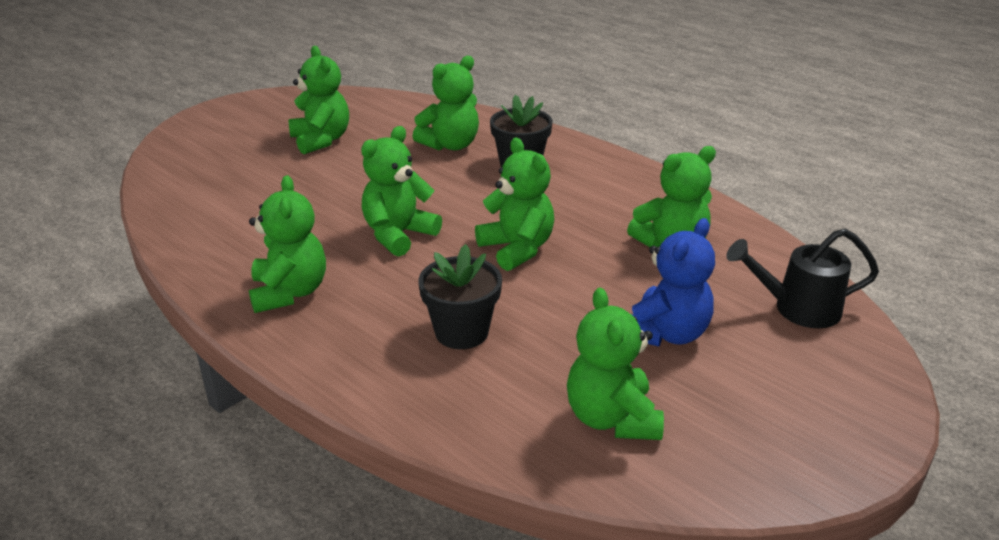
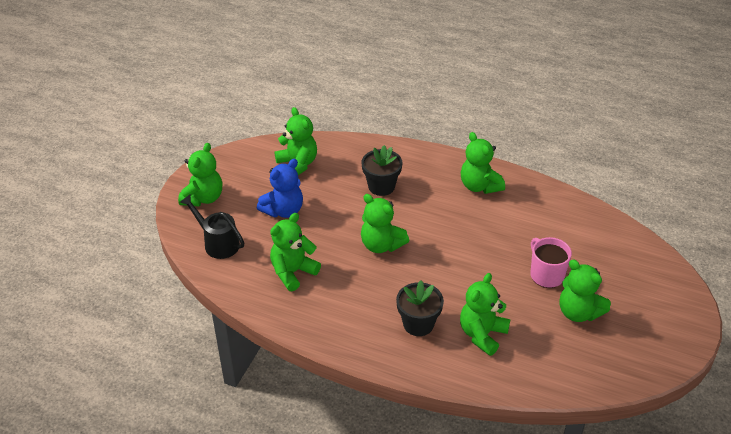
camera: 160 degrees right, 10 degrees up
(318, 175) = (546, 275): none -> pink mug
(398, 235) = (454, 237): green teddy bear -> green teddy bear (203, 198)
(666, 333) = (283, 210): blue teddy bear -> blue teddy bear turned 150 degrees counterclockwise
(797, 308) = (217, 243): black watering can -> black watering can turned 120 degrees counterclockwise

